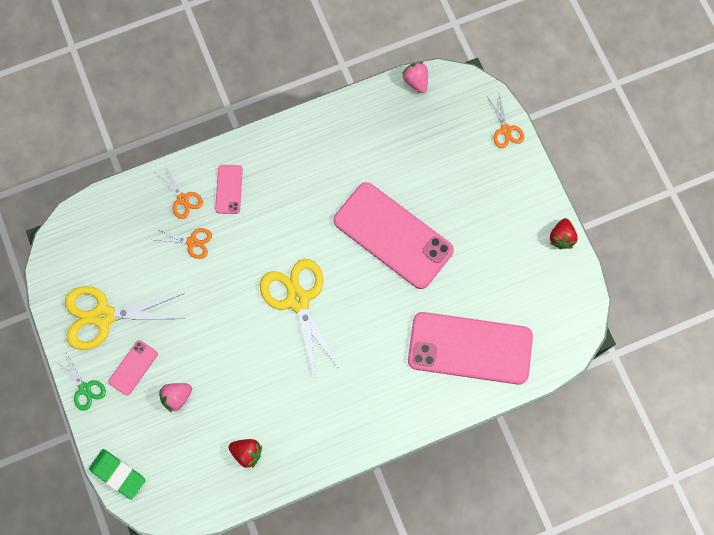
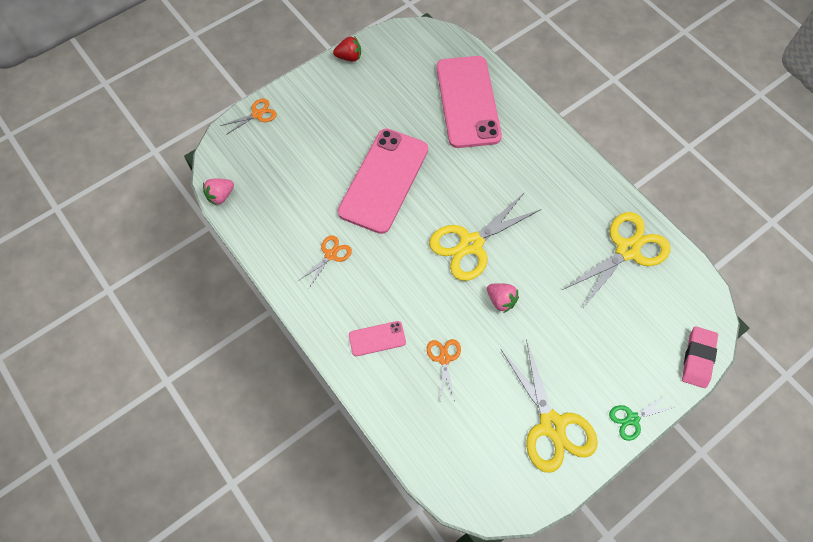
camera: 105 degrees left, 10 degrees down
(85, 388) = (632, 419): green scissors -> green scissors turned 150 degrees counterclockwise
(118, 474) = (697, 358): green eraser -> pink eraser
(133, 367) = (592, 377): pink phone -> none
(177, 397) = (603, 326): pink strawberry -> pink strawberry (501, 300)
(183, 199) = (400, 382): orange scissors -> orange scissors (331, 255)
(247, 452) = (627, 250): red strawberry -> yellow scissors

